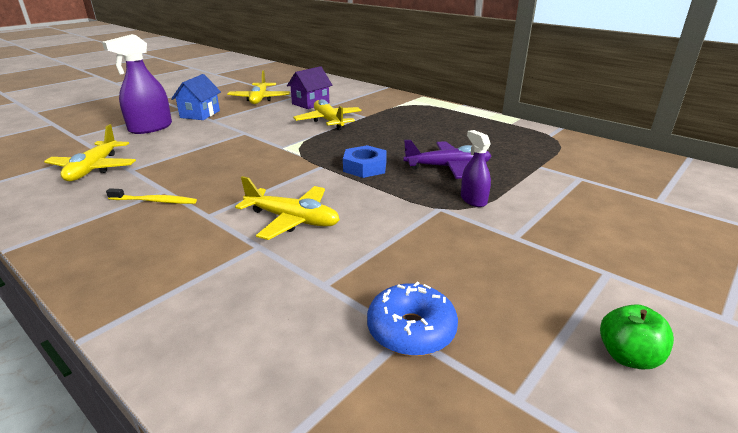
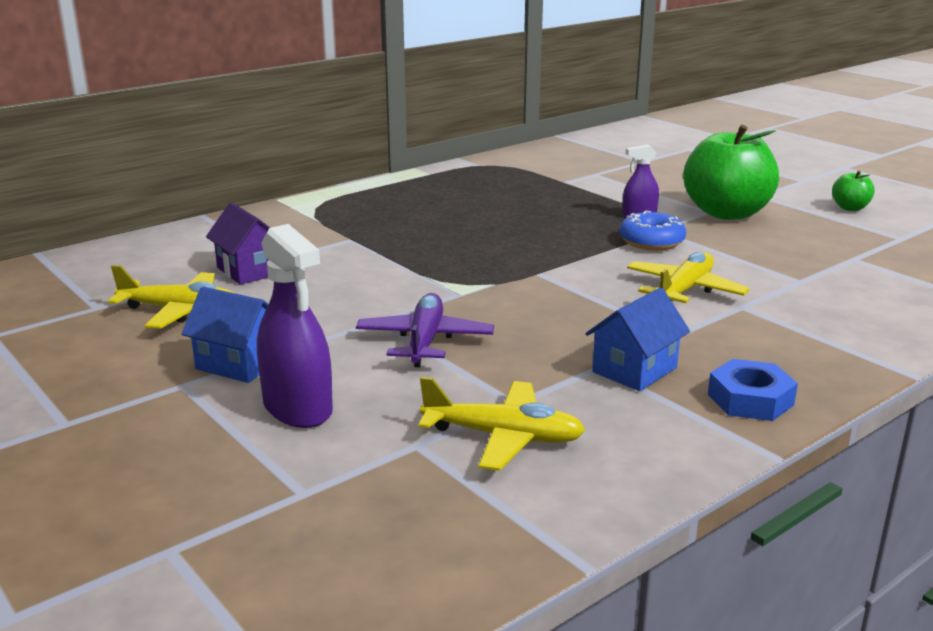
camera: 80 degrees left, 5 degrees down
(155, 201) = (634, 370): yellow toothbrush -> blue house
(328, 121) = (358, 262): yellow plane -> none
(365, 167) = (547, 251): blue nut -> blue nut (750, 399)
(411, 330) = (848, 256): blue donut -> blue donut (651, 242)
(448, 167) = (557, 215): purple plane -> purple plane (425, 341)
(517, 247) = (726, 213): none -> green apple

